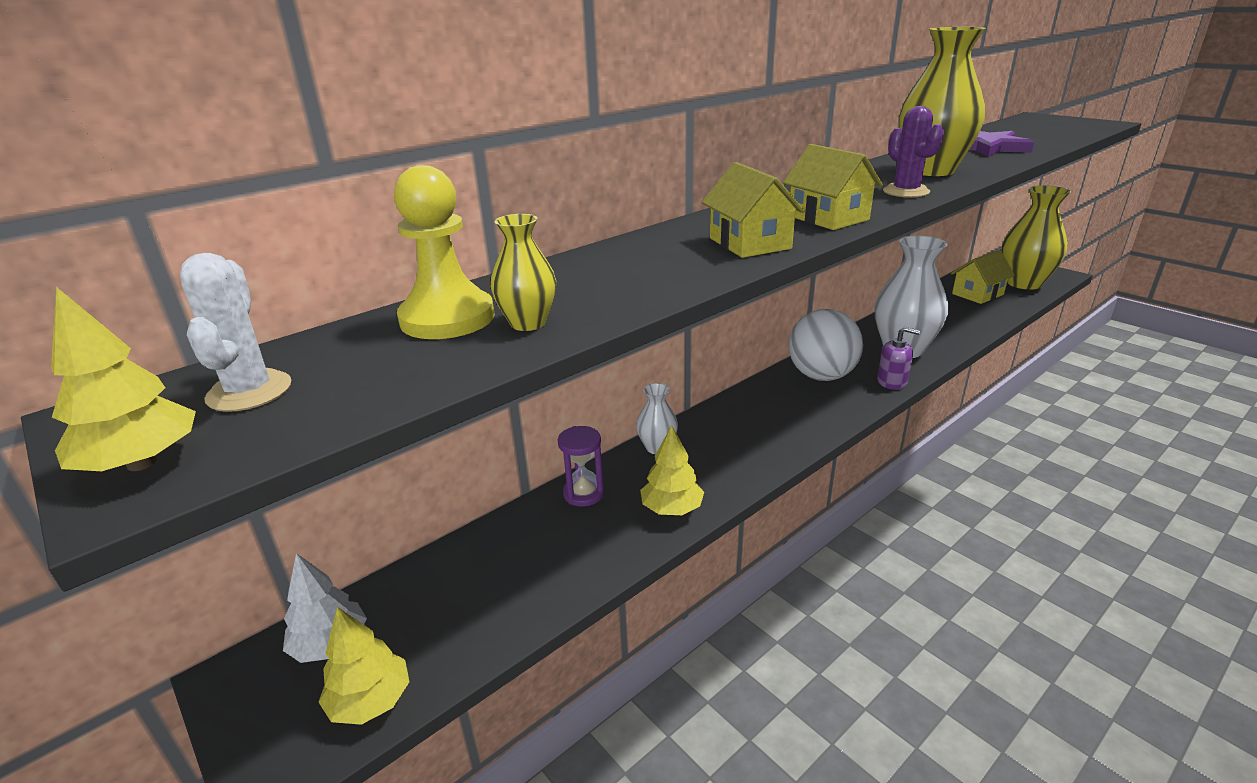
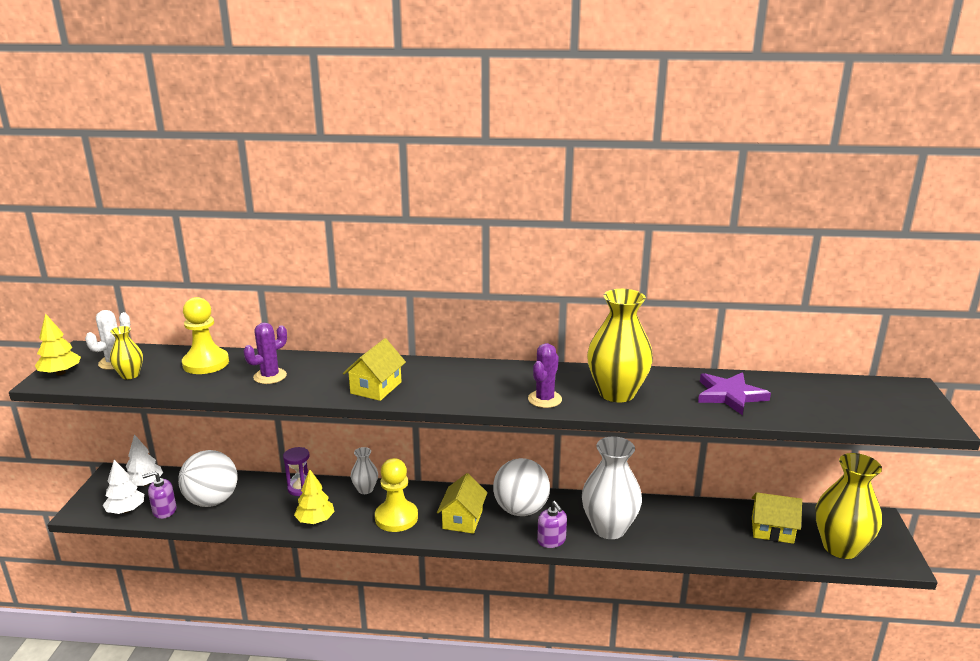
camera: 45 degrees right, 5 degrees down
(370, 701) = (126, 510): yellow tree -> white tree
(443, 650) = (164, 510): none -> purple soap dispenser
(494, 585) = (212, 501): none -> white ball
(528, 323) = (217, 380): yellow vase -> yellow vase (130, 375)
(593, 288) = (270, 376): none -> purple cactus
(743, 449) = (396, 517): none -> yellow pawn
(828, 218) = (450, 393): yellow house -> yellow house (462, 519)

